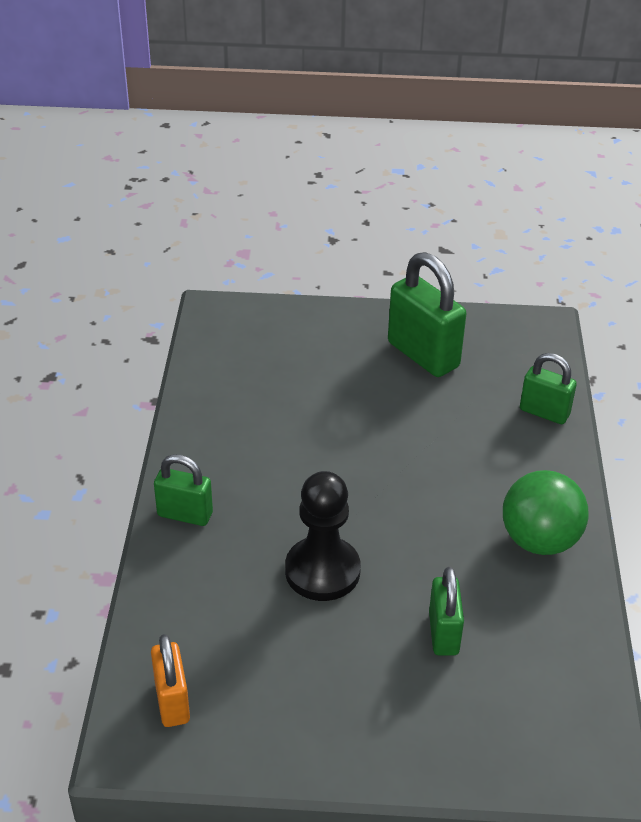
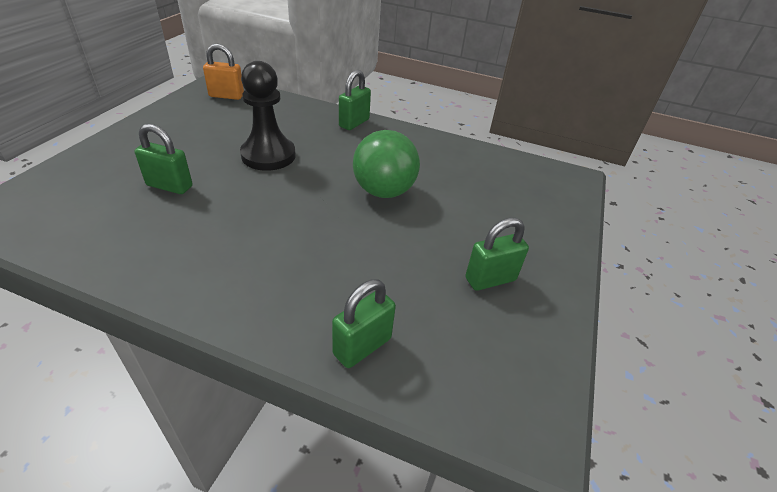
camera: 105 degrees right, 0 degrees up
(423, 355) = (490, 279): green padlock -> green padlock, size x0.60
(539, 540) = (200, 267): green ball -> green ball (384, 191)

